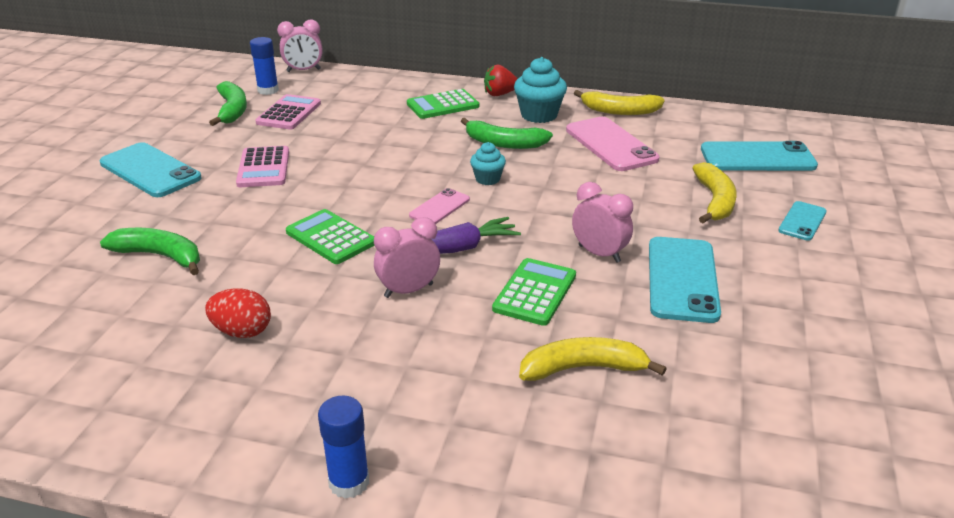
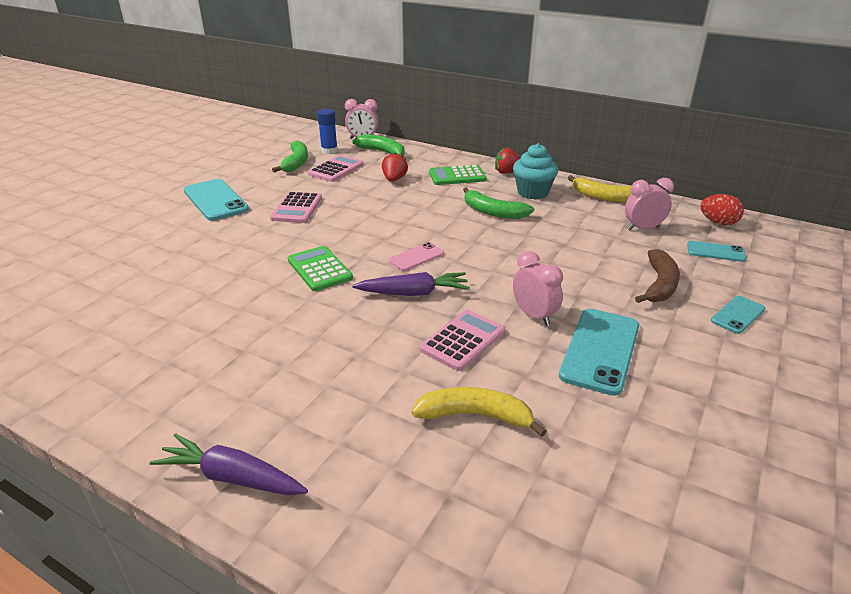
camera: 15 degrees right, 0 degrees up
(160, 256) = (188, 265): green banana -> green banana (382, 152)
(242, 331) = (216, 334): red egg -> red egg (718, 222)
(349, 482) = (232, 477): blue glue stick -> purple carrot
(368, 118) = (394, 179): none -> red strawberry
(408, 290) = (359, 322): pink clock -> pink clock (643, 228)
(487, 179) = (466, 239): turquoise cupcake -> none
(535, 292) = (463, 340): green calculator -> pink calculator
(610, 144) = (584, 224): pink phone -> none
(715, 201) = (659, 285): yellow banana -> brown banana
(757, 158) = (715, 252): turquoise phone -> turquoise phone, size x0.55

